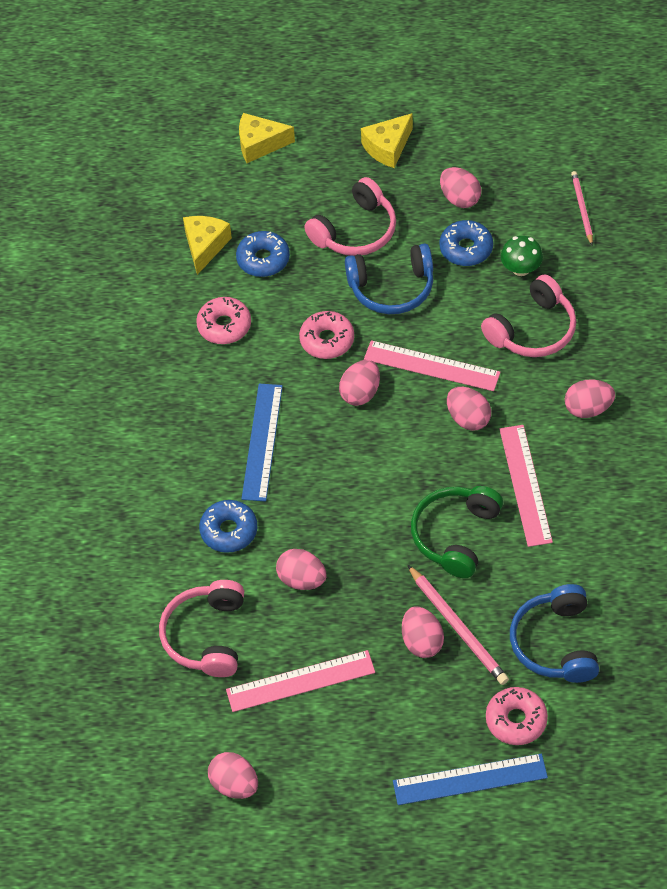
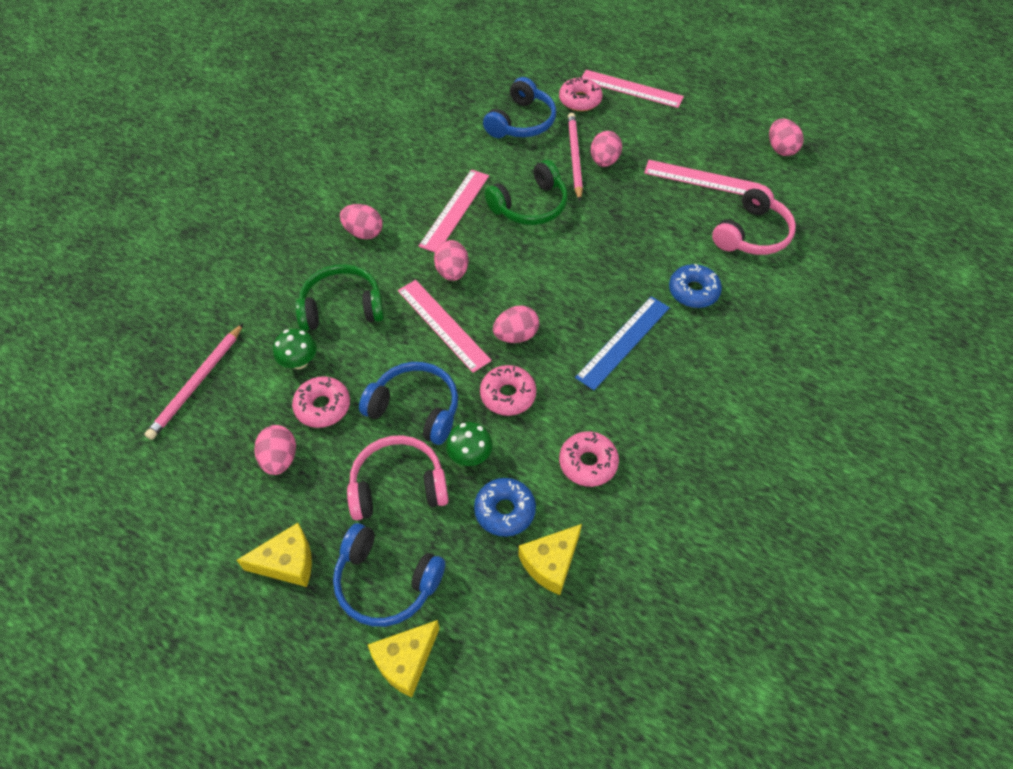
camera: 150 degrees left, 0 degrees up
(260, 144) = (405, 661): yellow cheese -> yellow cheese turned 105 degrees clockwise
(302, 579) = (659, 233): pink egg -> none
(310, 174) = (386, 582): none -> blue headphones
(320, 280) = (470, 455): none -> green mushroom
(466, 248) = (323, 406): blue donut -> pink donut
(470, 779) = (631, 89): blue ruler -> pink ruler
(533, 330) = (342, 307): pink headphones -> green headphones
(582, 209) = (197, 383): pink pencil -> pink pencil, size x1.53

